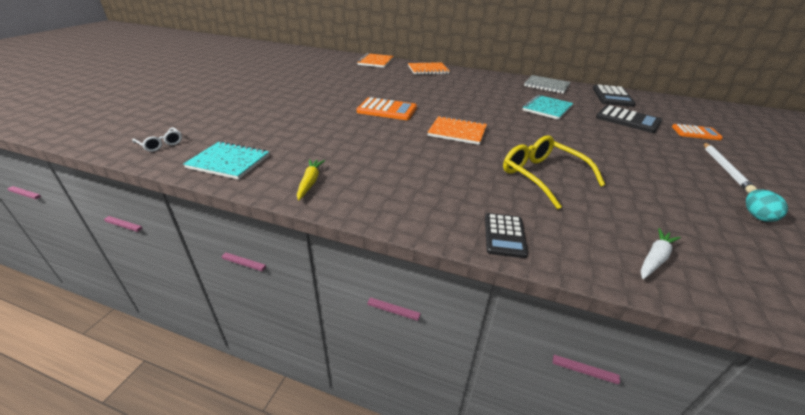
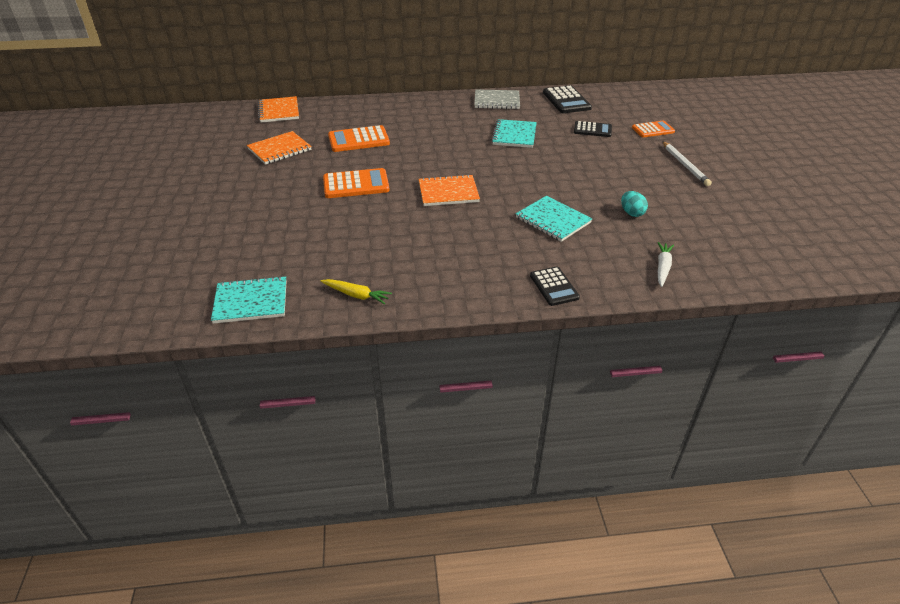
camera: 25 degrees left, 5 degrees up
(160, 144) = (147, 307): white glasses -> none
(310, 182) = (356, 295): yellow carrot -> yellow carrot turned 135 degrees clockwise
(415, 86) = (358, 140): none -> orange calculator
(428, 70) = (354, 109): orange notebook -> orange notebook (279, 149)
(543, 176) = (553, 220): yellow glasses -> turquoise notebook
(627, 120) = (592, 130): black calculator -> black calculator, size x0.66
(757, 216) = (716, 206): turquoise egg -> turquoise egg (631, 213)

